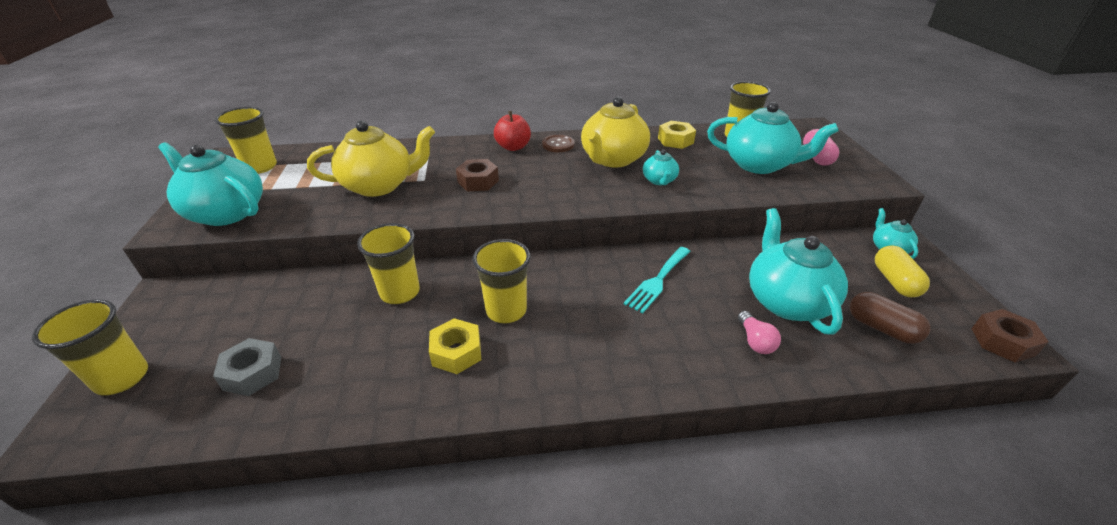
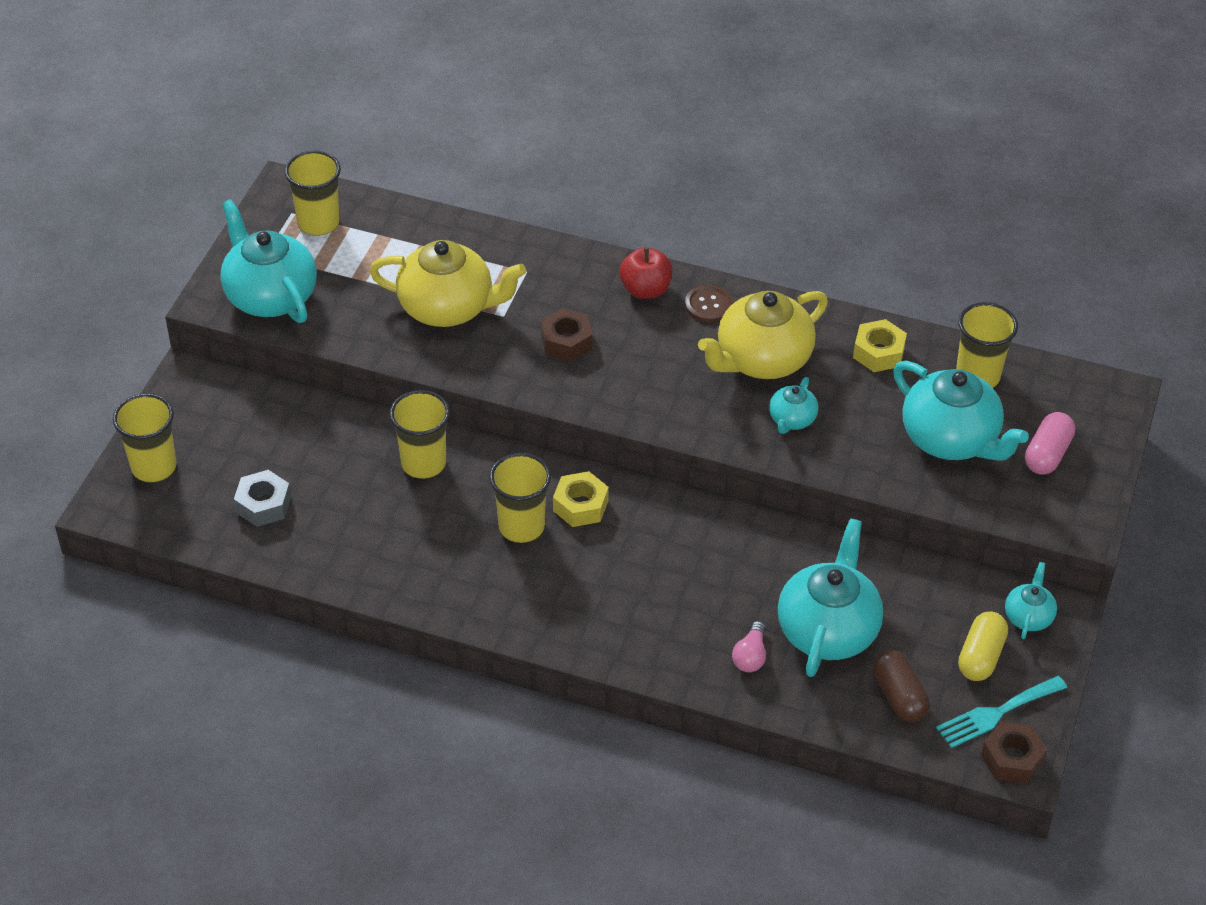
camera: 25 degrees right, 10 degrees up
(456, 352) = (451, 554): yellow nut -> yellow nut (580, 506)
(657, 281) = (706, 552): turquoise fork -> turquoise fork (996, 713)

